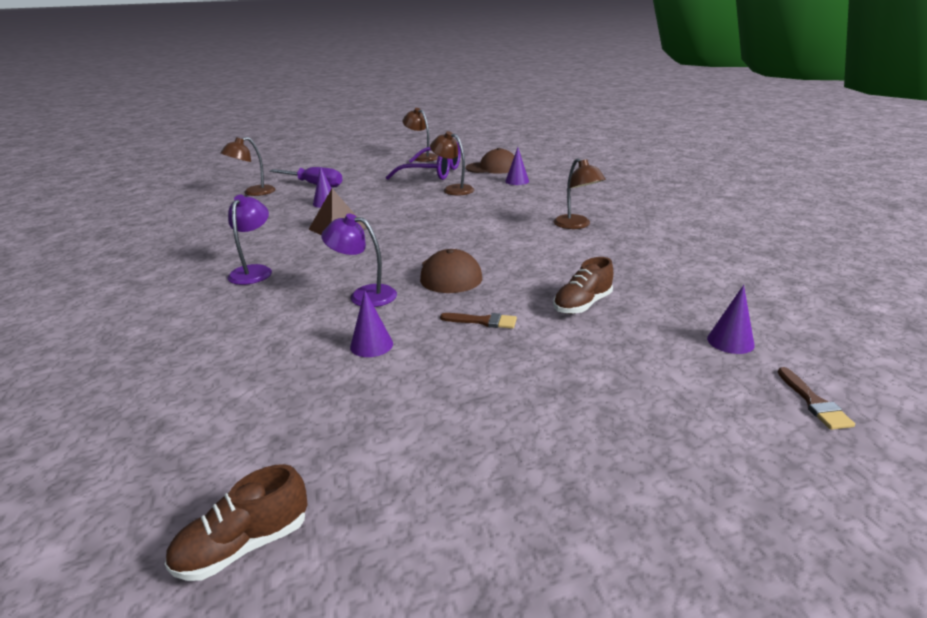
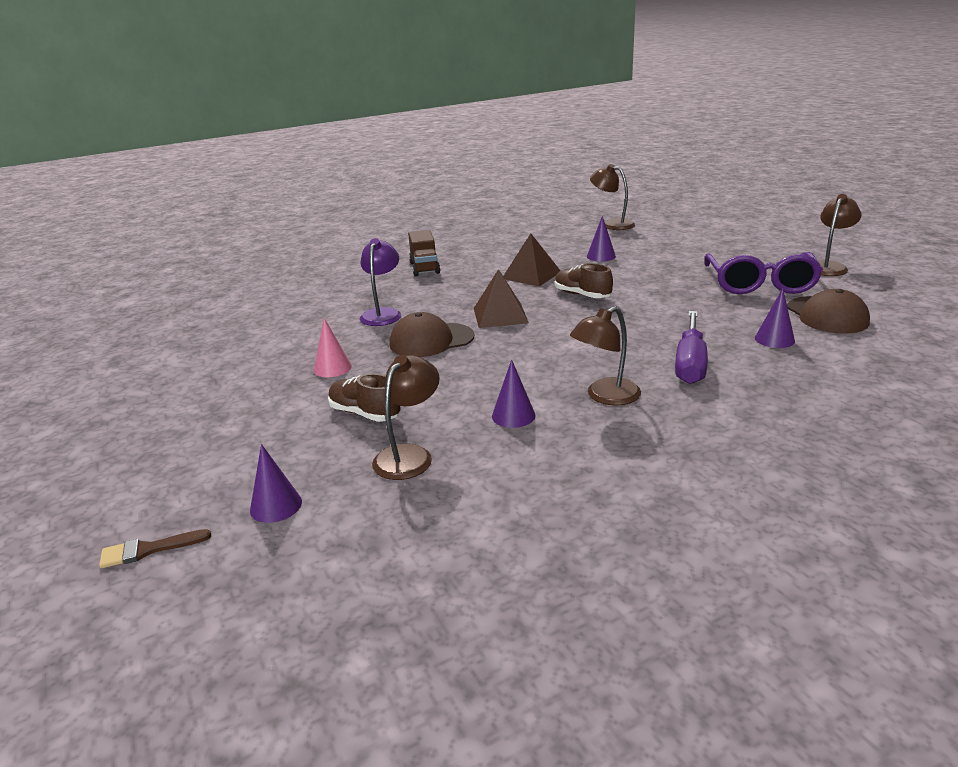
camera: 80 degrees right, 0 degrees up
(243, 546) = (108, 339): brown shoe -> brown shoe (582, 295)
(254, 271) = (424, 268): purple lamp -> brown truck
(314, 185) = (656, 240): purple screwdriver -> purple screwdriver (690, 363)
(371, 345) = (297, 332): purple cone -> purple cone (513, 416)
(417, 245) = (500, 315): none -> brown pyramid
(453, 189) = (698, 305): brown lamp -> brown lamp (409, 455)
(483, 321) = (332, 368): brown brush -> pink cone

